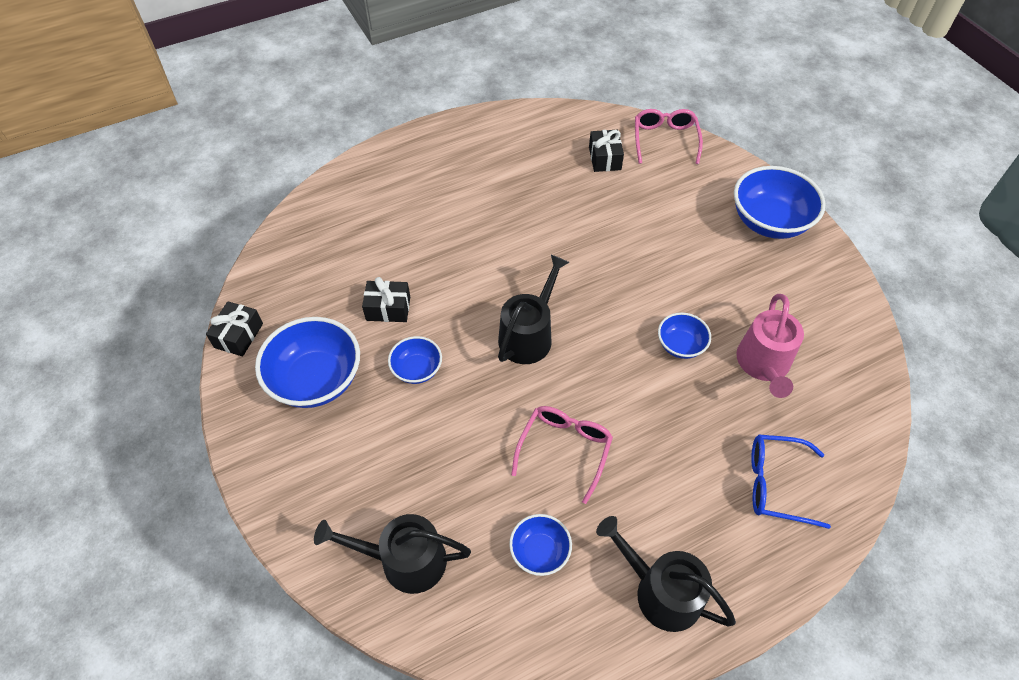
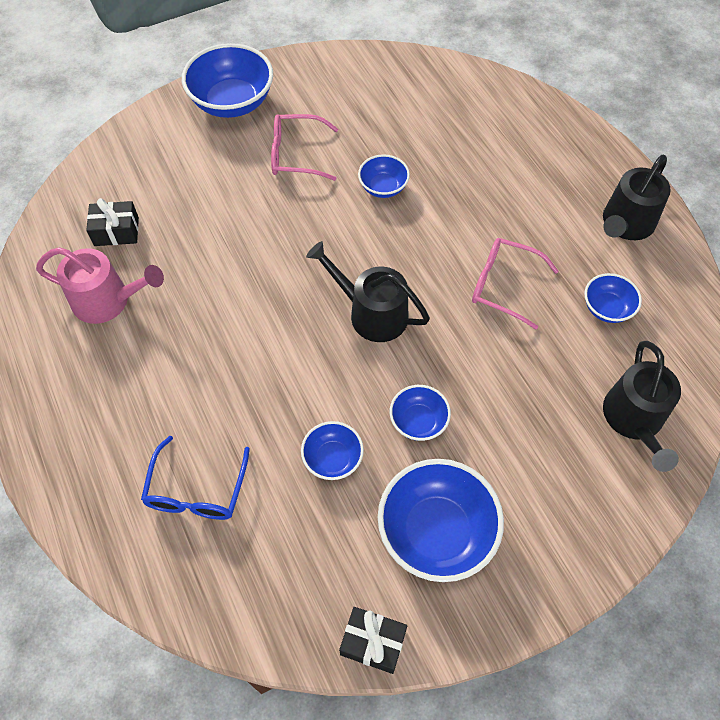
camera: 90 degrees left, 5 degrees up
(388, 308) = (332, 458): black gift -> blue bowl
(665, 140) = (98, 173): pink glasses -> pink glasses (297, 155)
(763, 364) = (403, 130): pink watering can -> pink watering can (107, 300)
(777, 484) = (521, 138): blue glasses -> blue glasses (197, 489)

